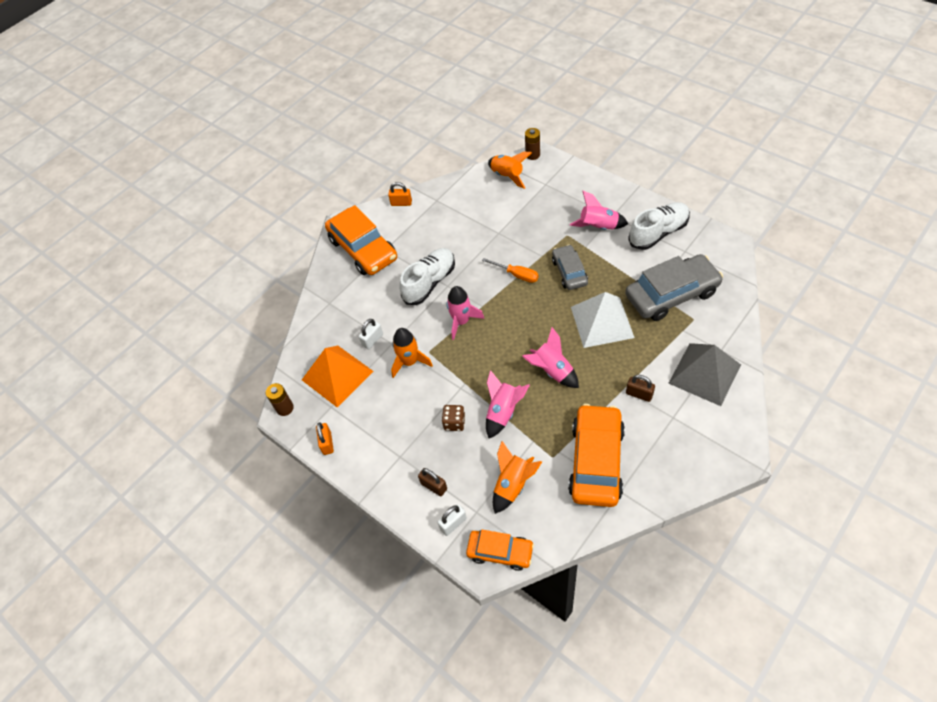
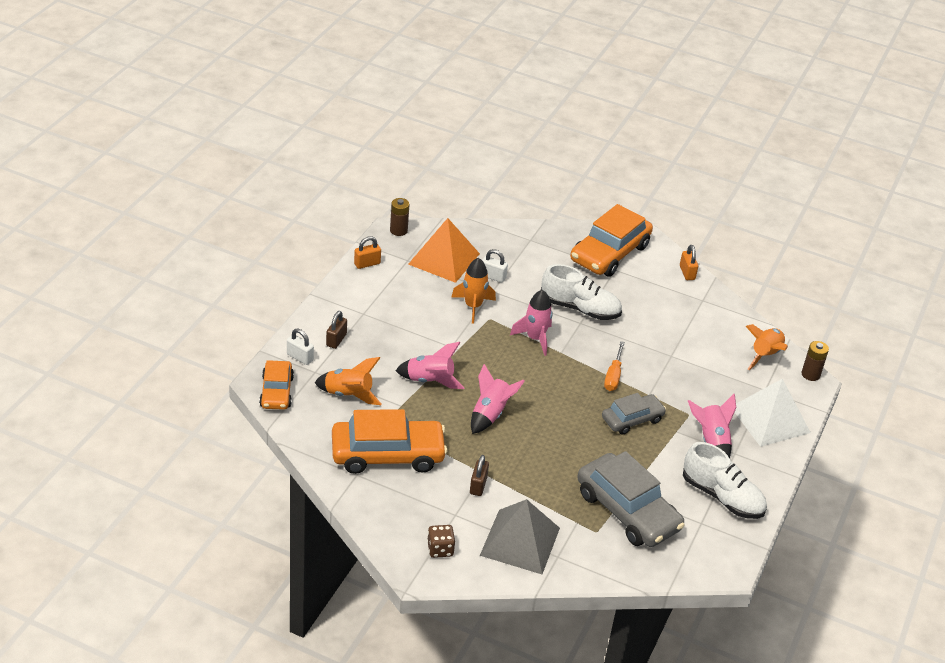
camera: 65 degrees right, 15 degrees down
(454, 423) = (409, 346): brown dice -> brown dice (440, 549)
(602, 322) = (568, 451): white pyramid -> white pyramid (770, 419)

